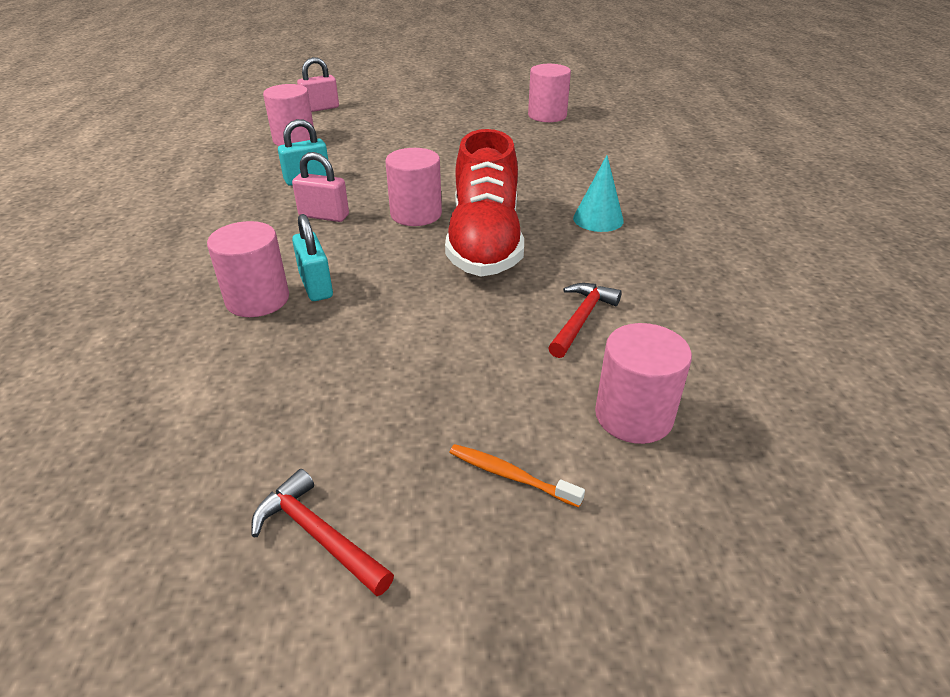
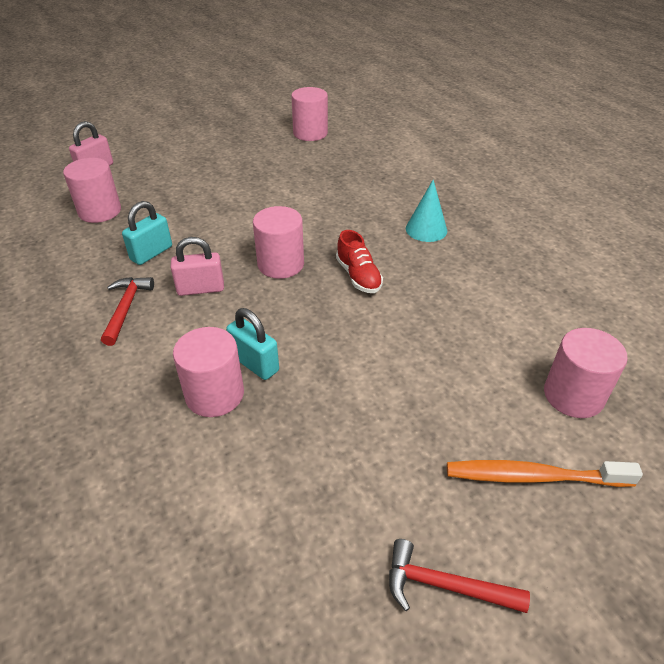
camera: 25 degrees left, 5 degrees up
(485, 242) = (358, 276): red shoe -> red shoe, size x0.47
(510, 476) = (533, 477): orange toothbrush -> orange toothbrush, size x1.66
(581, 319) = (481, 326): red hammer -> red hammer (126, 308)

